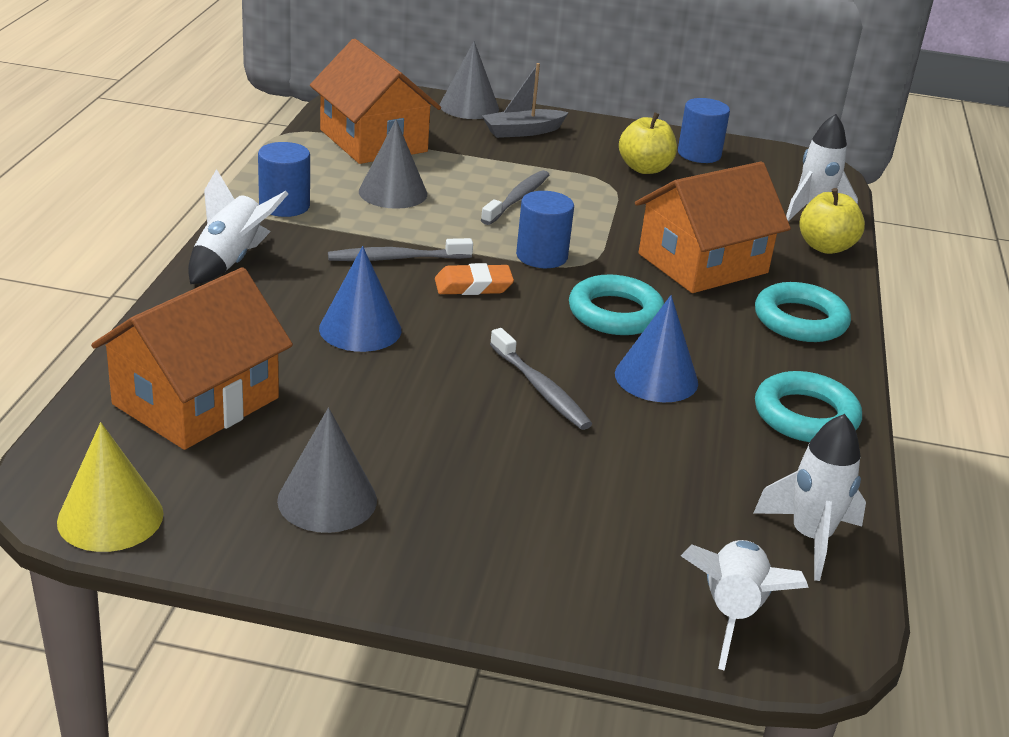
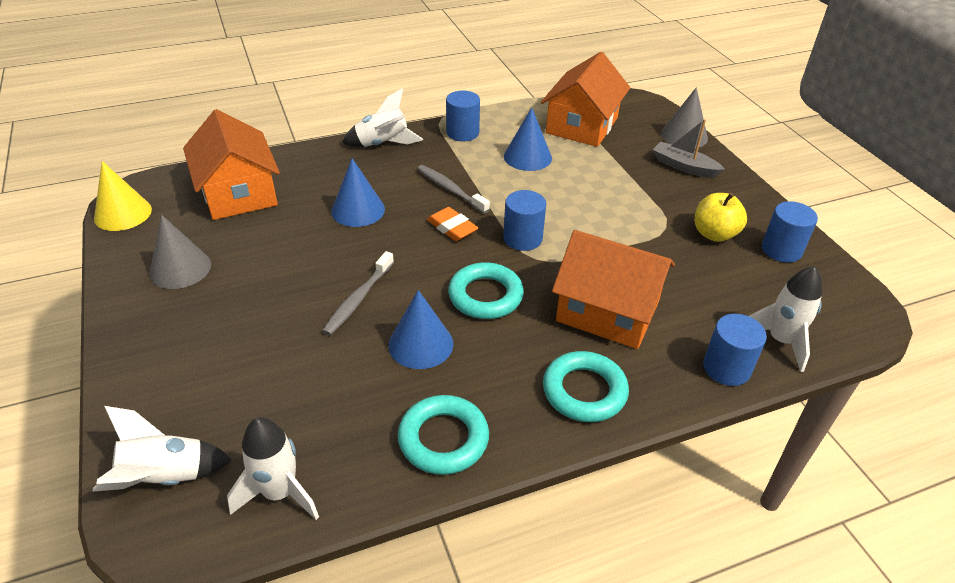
camera: 60 degrees right, 10 degrees up
(196, 401) = (238, 193): orange house -> orange house turned 60 degrees clockwise
(393, 192) = (527, 157): grey cone -> blue cone
(517, 199) = (586, 201): grey toothbrush -> none
(825, 247) = (726, 368): yellow apple -> blue cylinder

